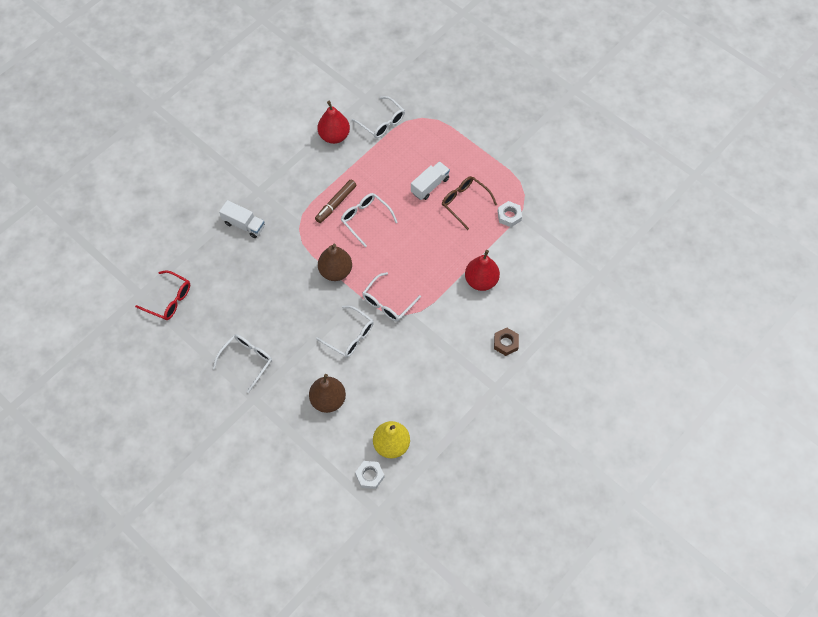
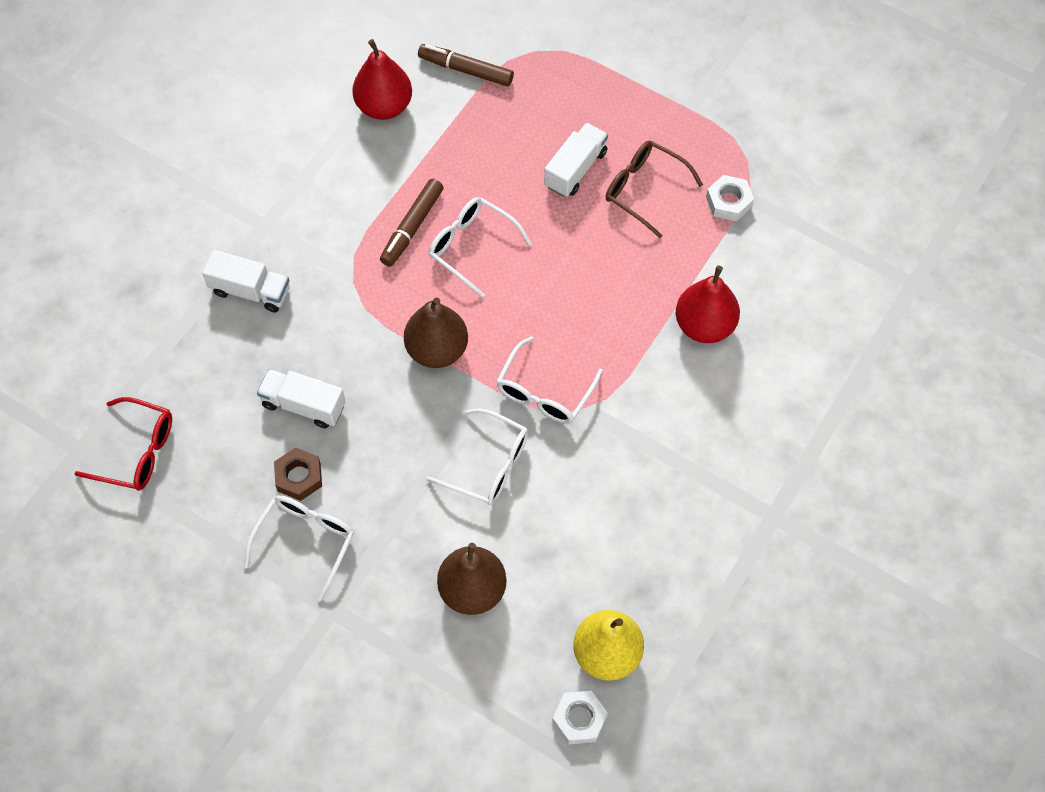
camera: 10 degrees left, 0 degrees up
(260, 289) = (304, 405): none -> white truck
(382, 122) = (466, 70): white glasses -> brown marker
(505, 343) = (774, 431): brown nut -> brown nut (299, 477)

